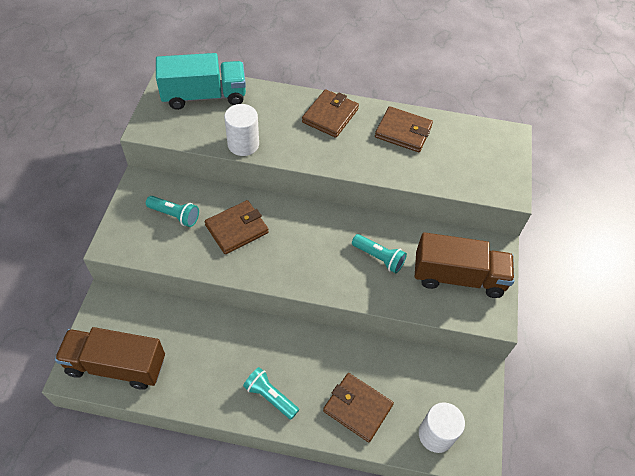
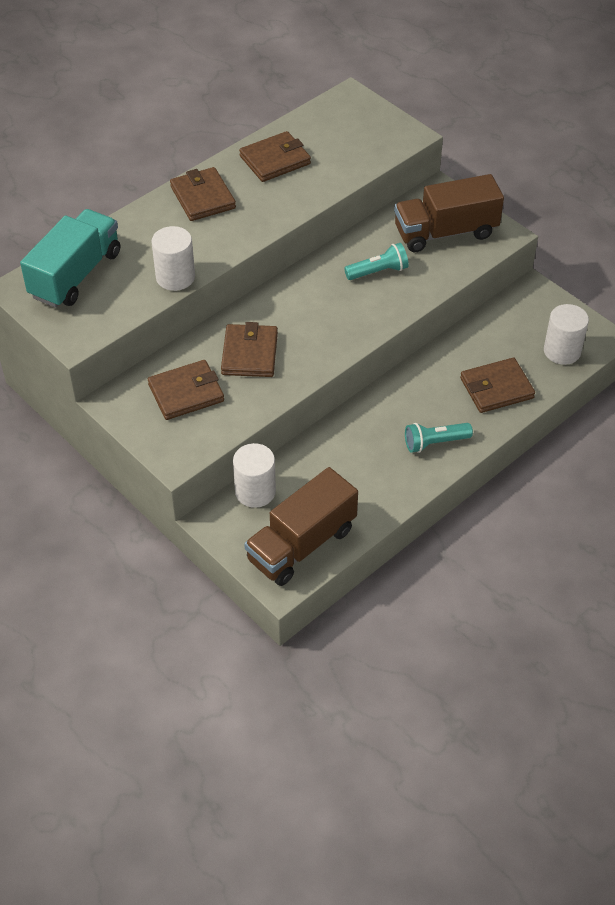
camera: 50 degrees left, 5 degrees down
(146, 308) = (255, 491): none -> white cylinder
(175, 215) = (186, 393): turquoise flashlight -> brown wallet
(458, 277) = (445, 232): brown truck -> brown truck turned 150 degrees counterclockwise

